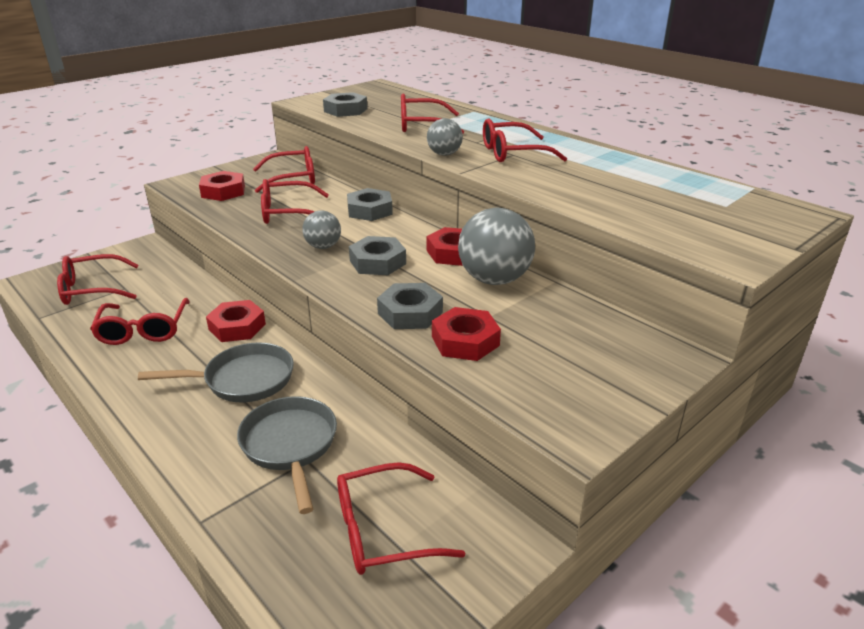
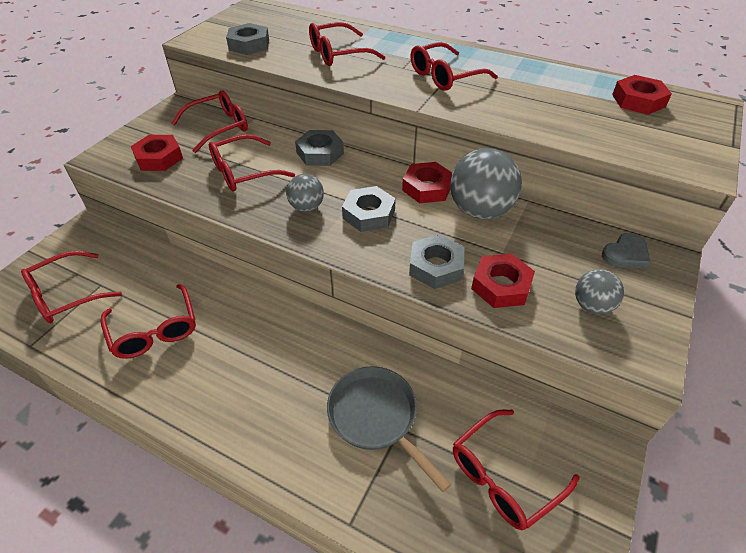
camera: 20 degrees left, 15 degrees up
(237, 327) = (245, 302): red nut -> red nut (638, 101)
(243, 380) = (290, 360): grey pan -> none
(444, 154) = (386, 89): grey ball -> grey ball (592, 306)
(631, 345) = (626, 254): none -> grey heart

